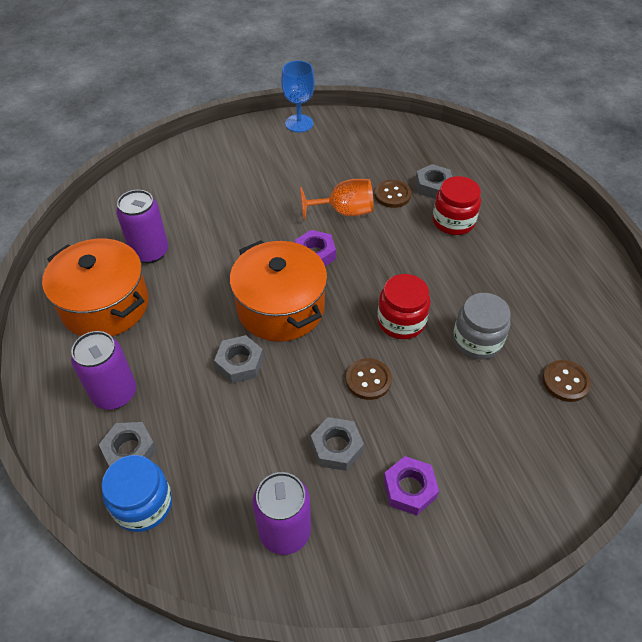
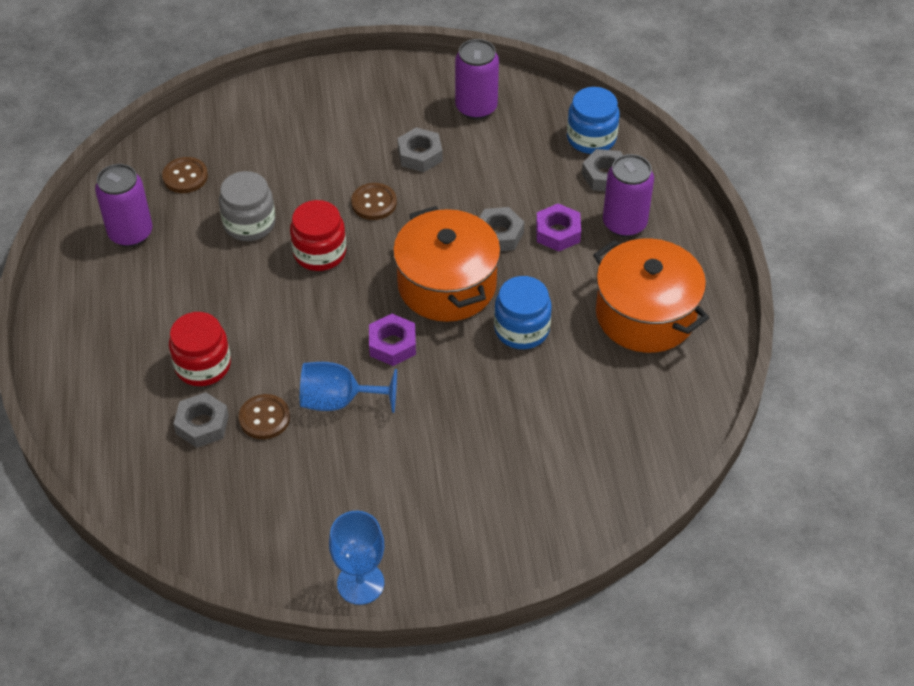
camera: 170 degrees left, 0 degrees up
(150, 252) = (597, 376): purple can -> purple can (130, 233)
(212, 279) = (521, 329): none -> blue jar
(344, 212) = (339, 401): orange goblet -> blue goblet
(409, 489) = (367, 120): purple nut -> purple nut (558, 232)

